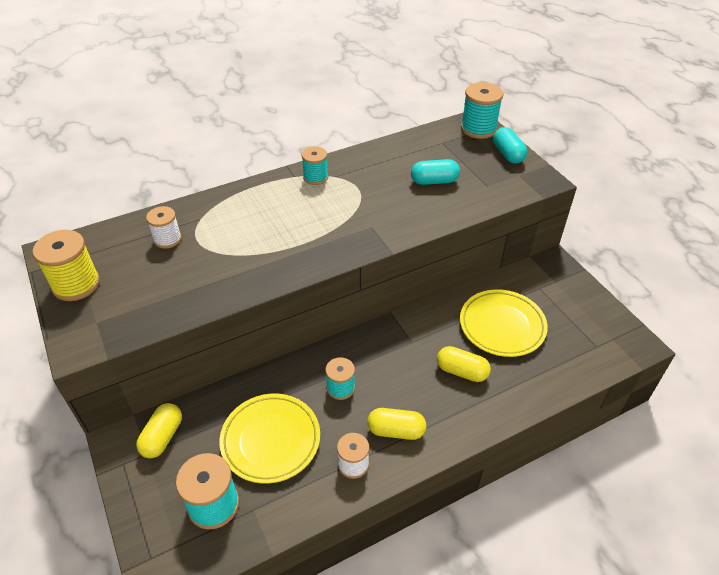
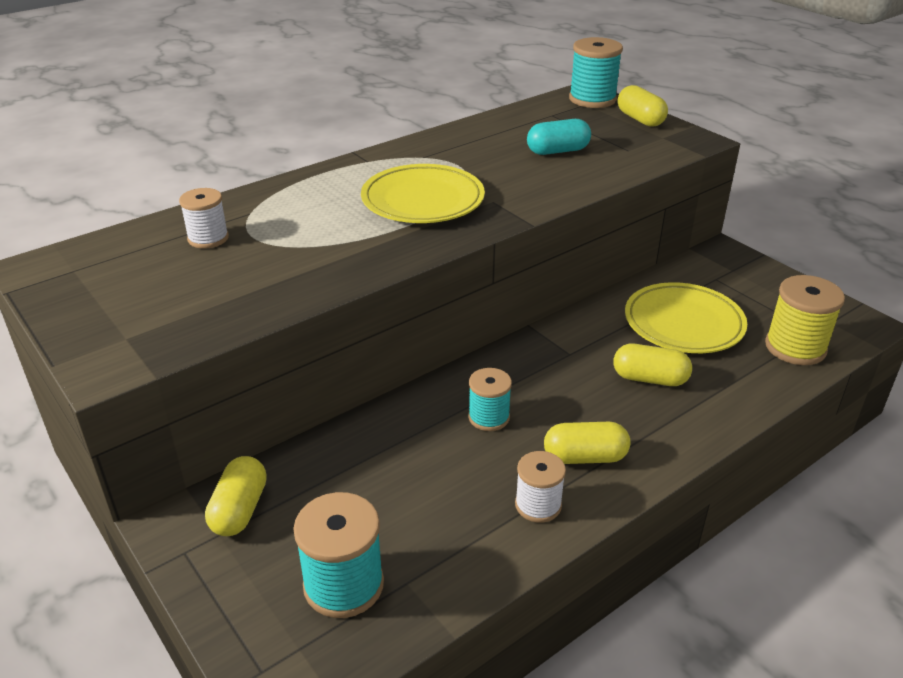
camera: 10 degrees left, 10 degrees down
(76, 284) = (83, 299): yellow spool -> yellow spool (795, 347)
(271, 440) = (407, 492): yellow plate -> yellow plate (423, 200)
(315, 177) = (397, 159): turquoise spool -> none
(507, 154) = (640, 119): turquoise capsule -> yellow capsule

